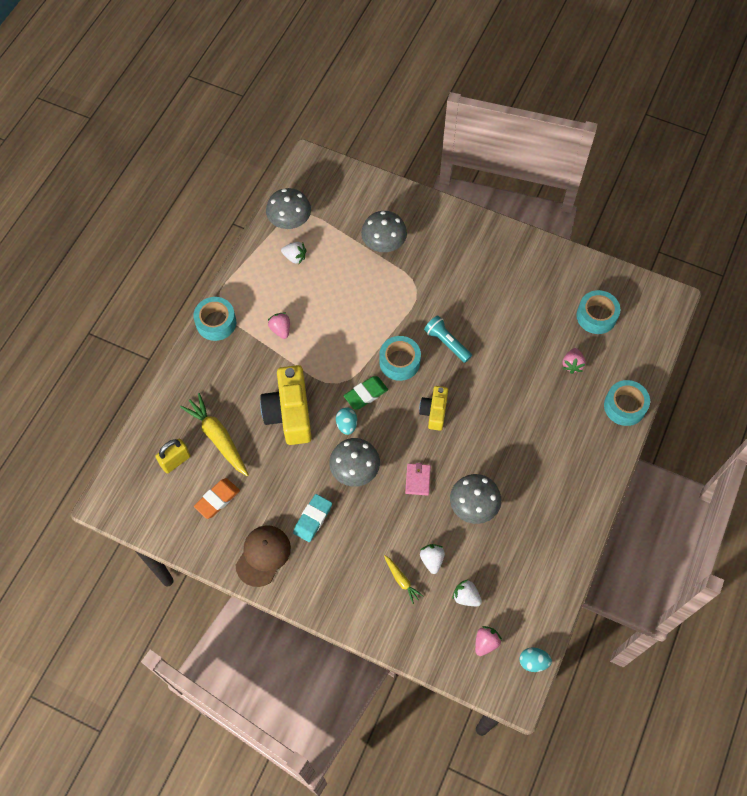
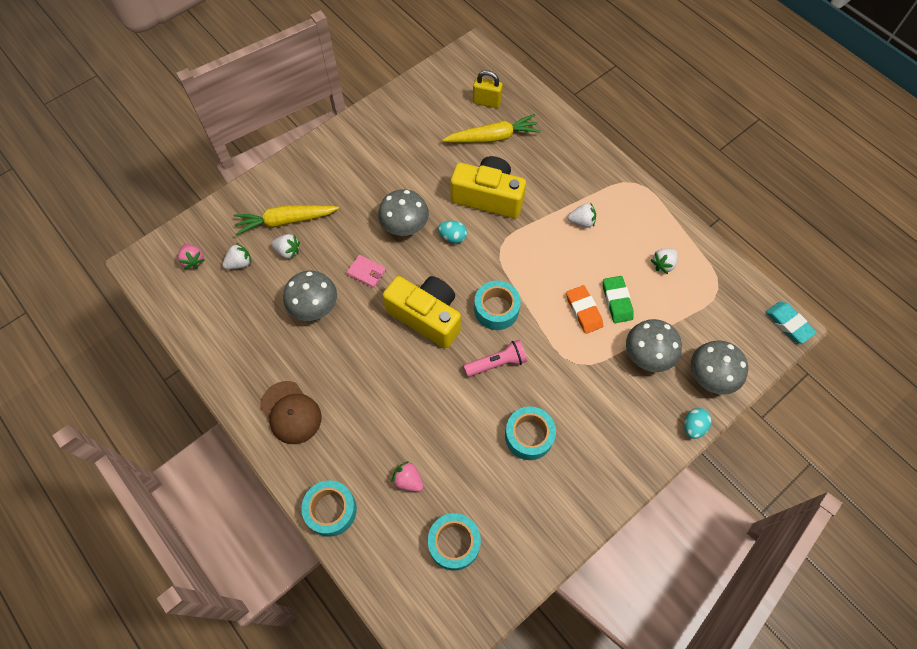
camera: 115 degrees right, 0 degrees up
(175, 461) = (487, 102): yellow padlock -> yellow padlock turned 60 degrees counterclockwise
(216, 322) = (613, 173): turquoise tape -> turquoise tape (529, 436)
(217, 499) = (436, 119): orange eraser -> orange eraser (584, 311)
(263, 556) = (369, 133): brown cap -> brown cap (291, 412)
(280, 329) = (581, 221): pink strawberry -> white strawberry
(290, 221) = (711, 276): grey mushroom -> grey mushroom (710, 376)
(313, 519) = (379, 178): turquoise eraser -> turquoise eraser (788, 324)
(365, 394) = (476, 265): green eraser -> green eraser (617, 301)
(401, 580) = (286, 221): yellow carrot -> yellow carrot, size x1.93
(434, 412) = (426, 316): yellow camera -> yellow camera, size x1.77
(446, 343) = (497, 363): turquoise flashlight -> pink flashlight
(533, 662) = (153, 289): turquoise egg -> turquoise egg (693, 426)

